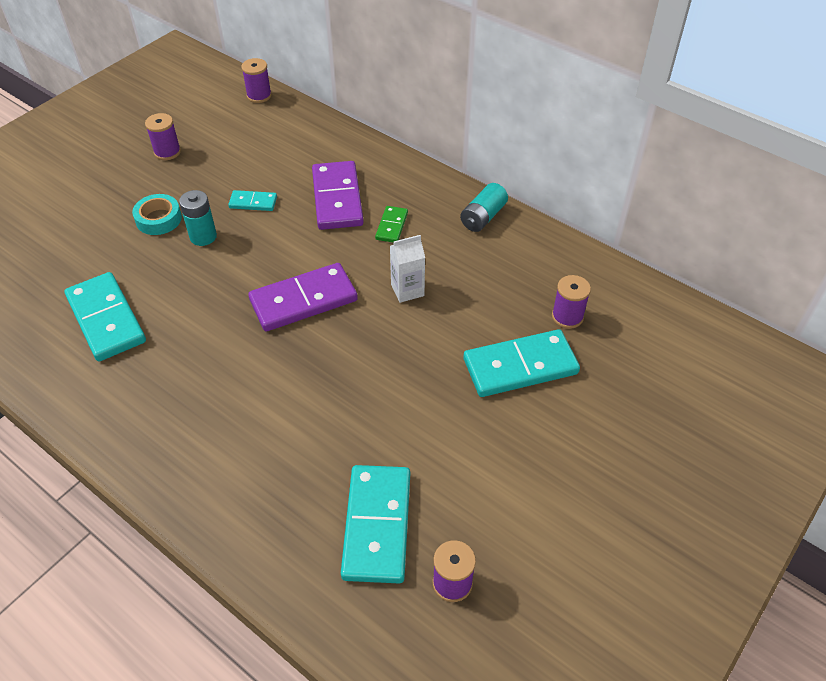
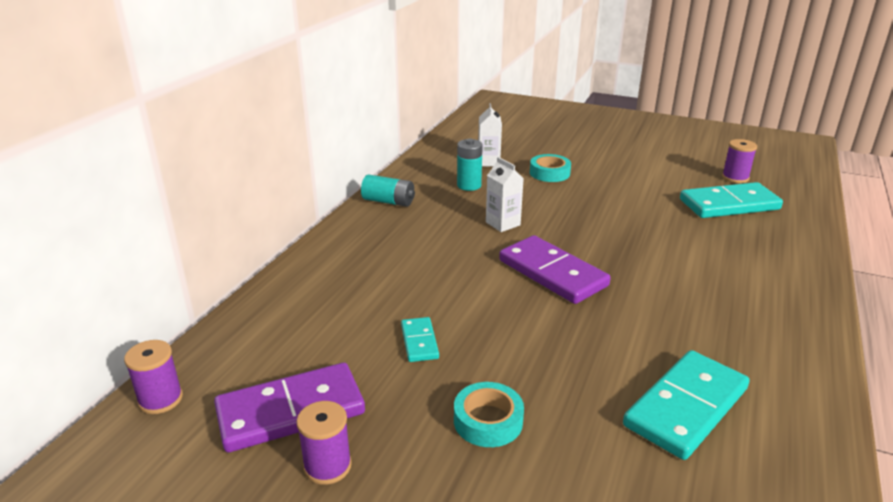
camera: 105 degrees left, 20 degrees down
(203, 236) = (500, 367): turquoise battery -> turquoise battery (469, 185)
(337, 198) = (389, 282): purple domino -> purple domino (290, 411)
(392, 226) = (421, 243): green domino -> none
(520, 366) = (549, 173): turquoise domino -> turquoise tape
(567, 316) = (488, 162): purple spool -> white carton

